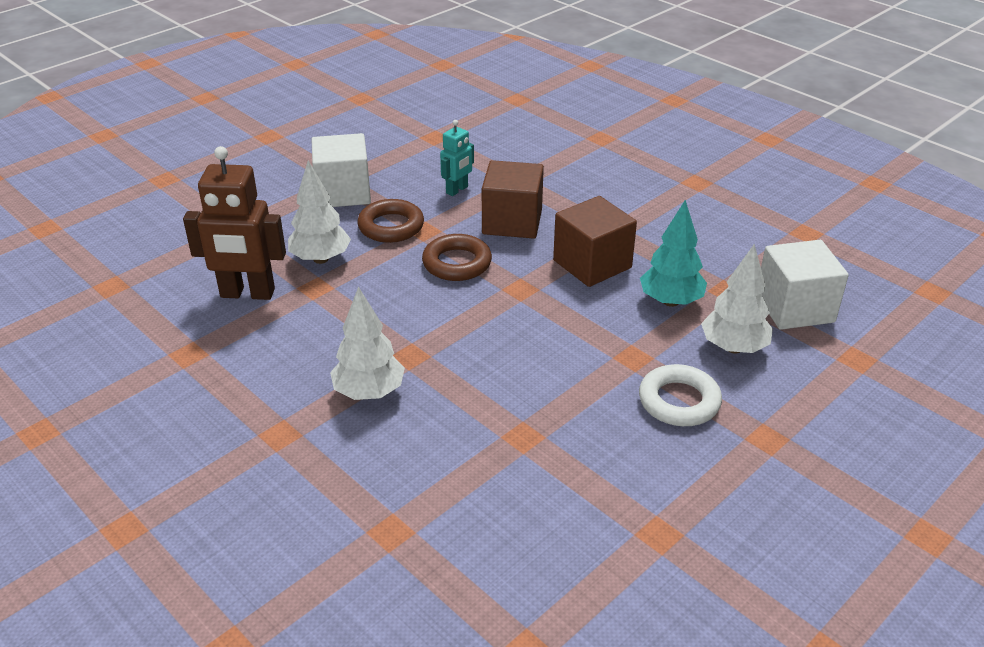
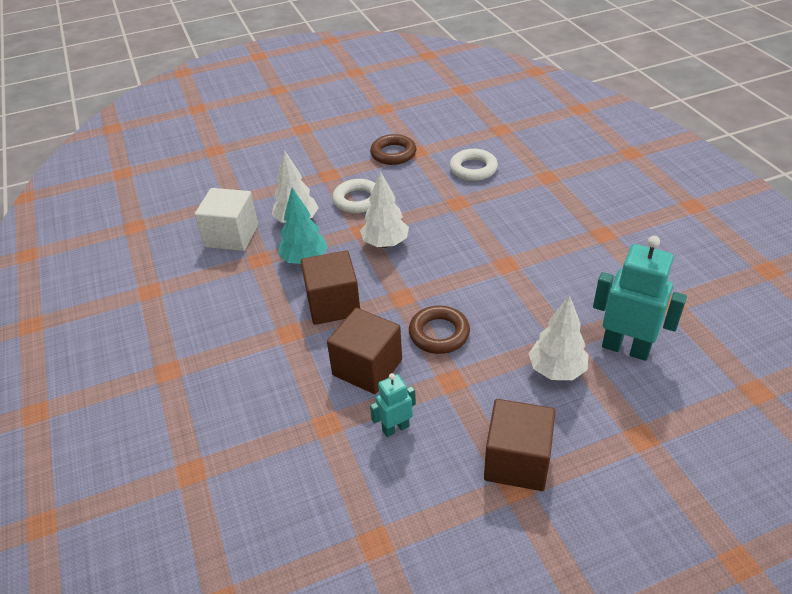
camera: 155 degrees left, 5 degrees up
(247, 294) = (626, 348): brown robot -> turquoise robot
(343, 193) = (517, 461): white cube -> brown cube
(369, 392) = (541, 245): white tree -> white tree (385, 243)
(391, 226) = (481, 394): brown ring -> brown ring (393, 153)
(531, 515) = (473, 169): none -> white ring

